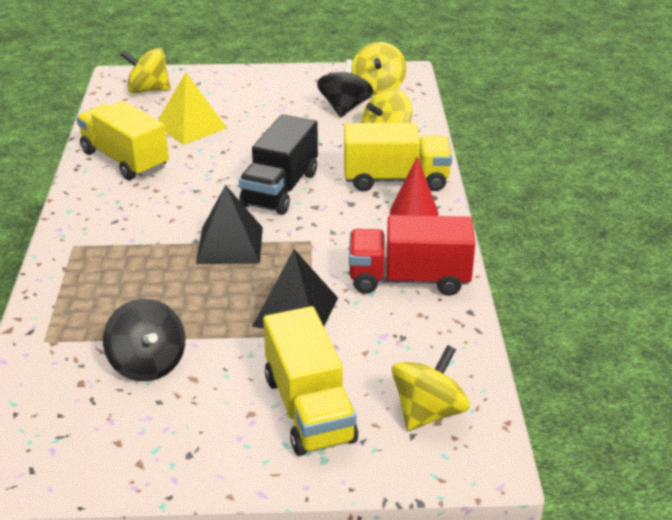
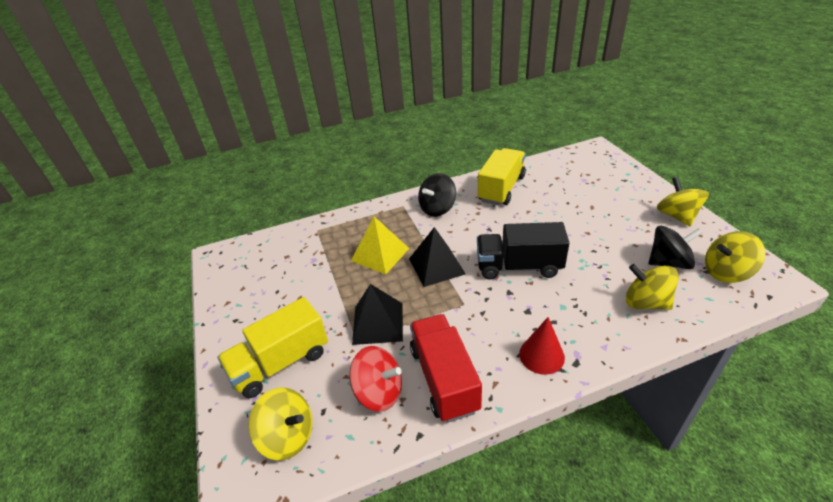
camera: 75 degrees right, 5 degrees up
(148, 90) = (592, 165): yellow spinning top -> yellow spinning top (677, 216)
(148, 364) = (307, 275): black spinning top -> black spinning top (437, 208)
(190, 126) = (564, 198): yellow pyramid -> yellow pyramid (380, 254)
(395, 180) = (582, 329): yellow truck -> none
(402, 329) = (379, 392): none -> red spinning top

